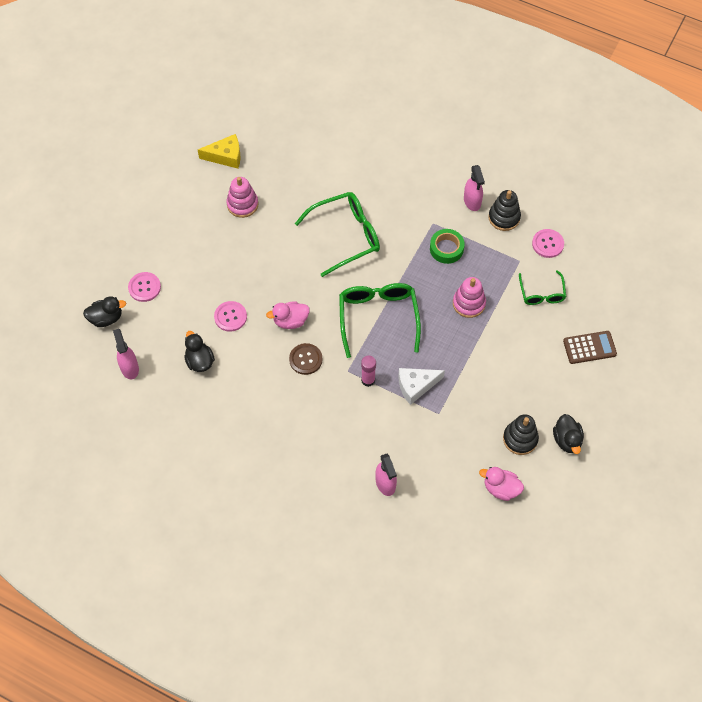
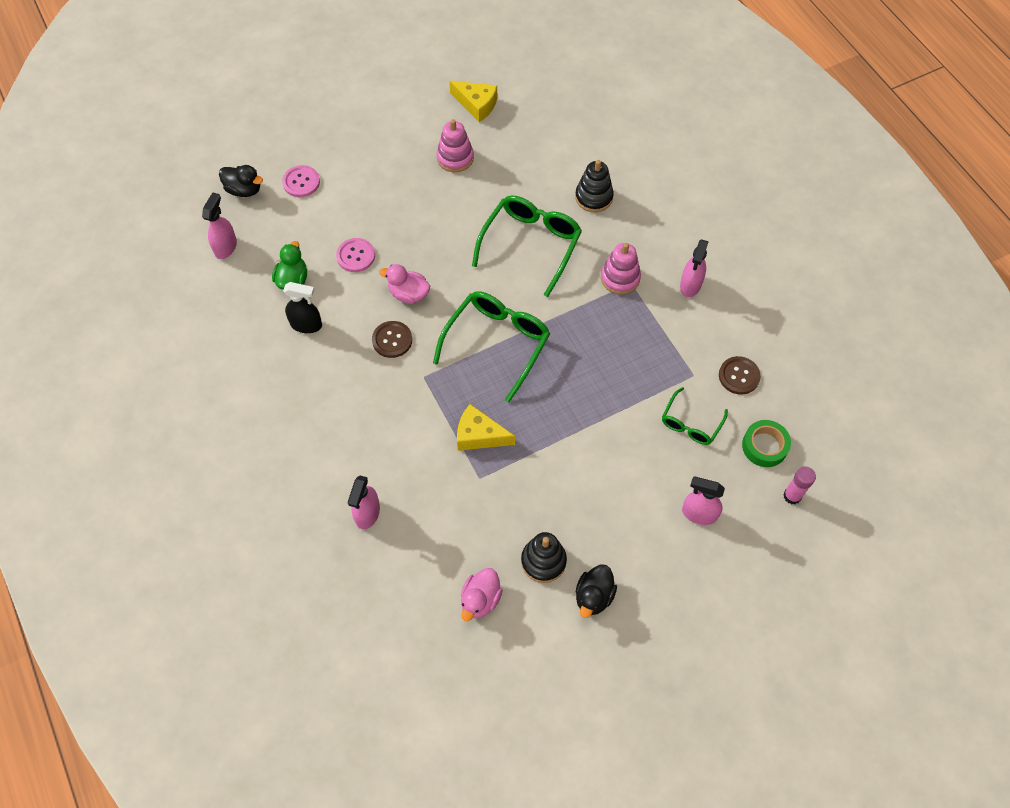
camera: 35 degrees right, 0 degrees up
(199, 361) = (293, 280): black duck -> green duck
(237, 386) = (306, 325): none -> black spray bottle
(346, 236) = (531, 245): green glasses -> green glasses turned 75 degrees counterclockwise
(368, 380) = (436, 399): pink glue stick -> pink glue stick (792, 496)
(416, 386) = (479, 435): white cheese -> yellow cheese
(446, 249) = (624, 317): green tape -> green tape (764, 446)
(469, 303) = (602, 386): pink stacking toy -> pink stacking toy (620, 278)
(501, 488) = (480, 599): pink duck -> pink duck turned 120 degrees counterclockwise
(504, 217) = (712, 321): black stacking toy -> black stacking toy (593, 197)
(547, 244) = (739, 376): pink button -> brown button
(589, 347) = (698, 513): brown calculator -> pink spray bottle

